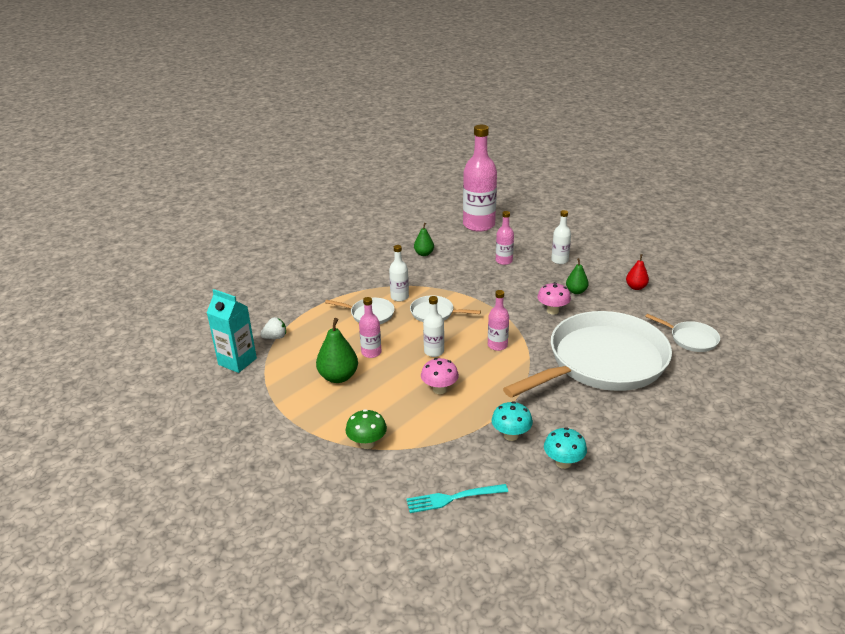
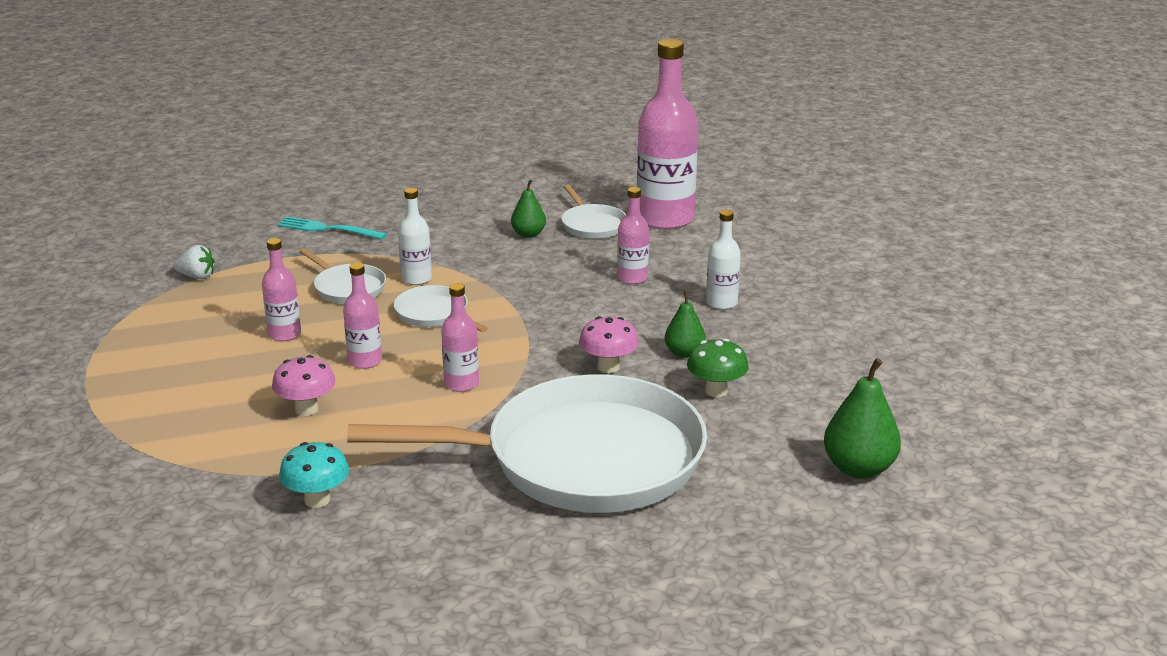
camera: 30 degrees right, 5 degrees down
(237, 361) = (118, 289): turquoise carton -> none
(338, 377) = (205, 348): green pear -> green pear (859, 468)
(367, 443) = (132, 437): green mushroom -> green mushroom (716, 391)
(434, 351) = (365, 361): white bottle -> pink bottle
(452, 498) = (140, 541): turquoise fork -> turquoise fork (327, 229)
(563, 462) = (337, 561): turquoise mushroom -> none
(636, 287) = (792, 378): red pear -> none
(691, 339) = (775, 481): white pan -> white pan (592, 225)

